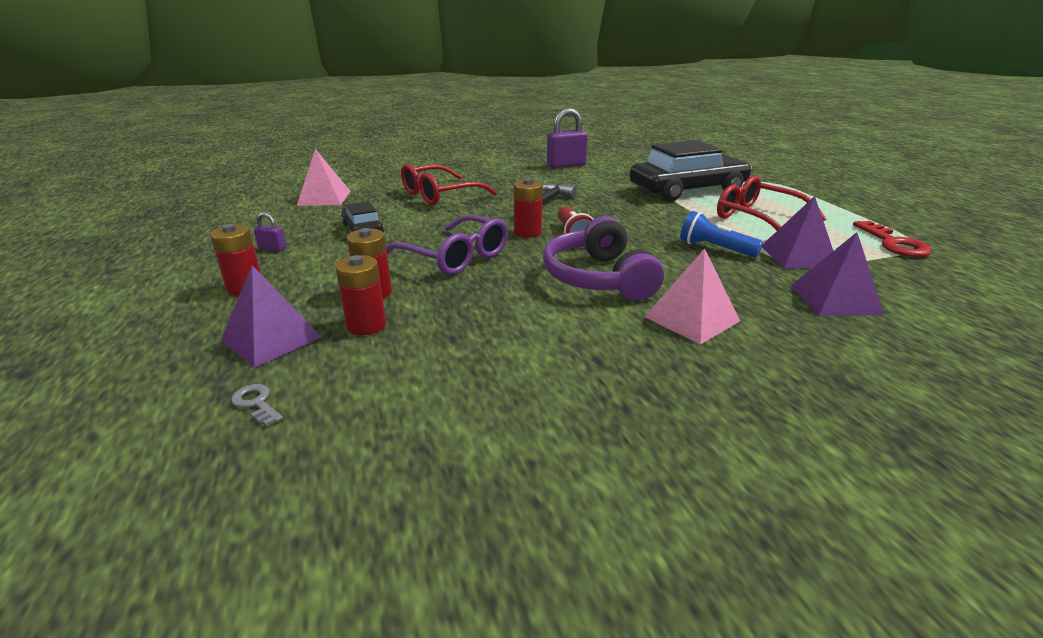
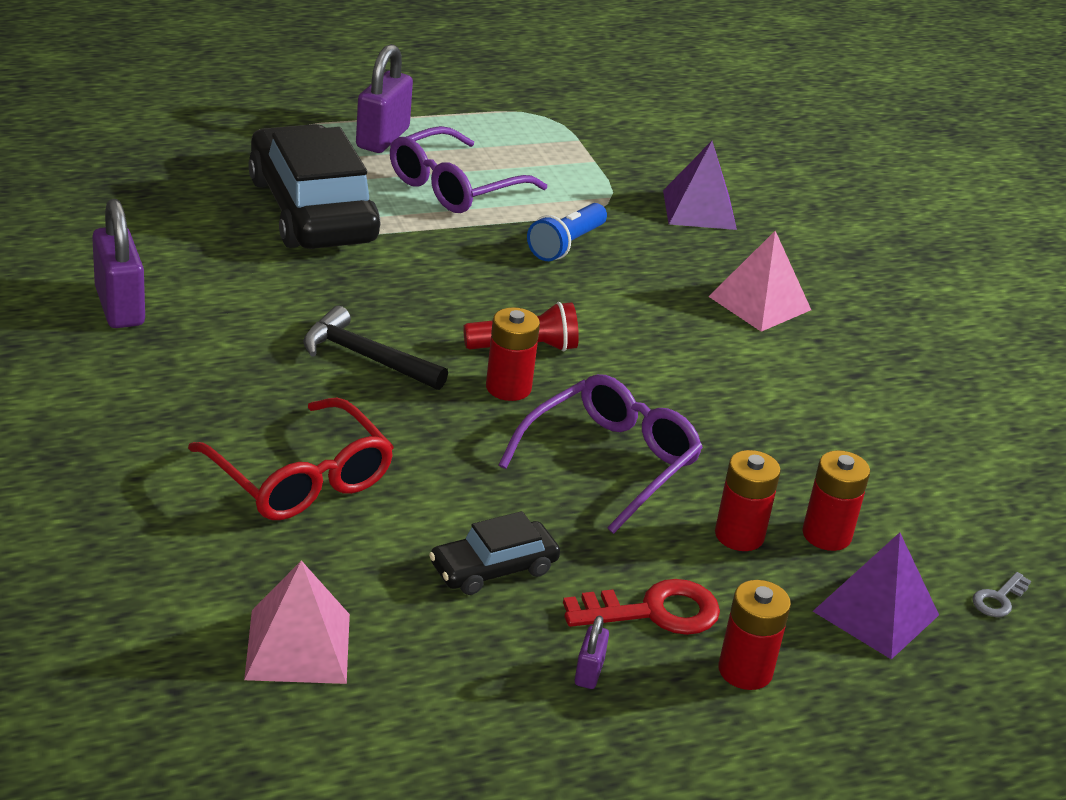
camera: 95 degrees left, 5 degrees up
(599, 278) = (667, 346): purple headphones -> none
(759, 219) = (455, 186): red glasses -> purple glasses
(797, 201) = (382, 138): none -> purple padlock
(798, 256) = (586, 196): purple pyramid -> none
(894, 243) = (544, 127): red key -> red key (654, 612)

